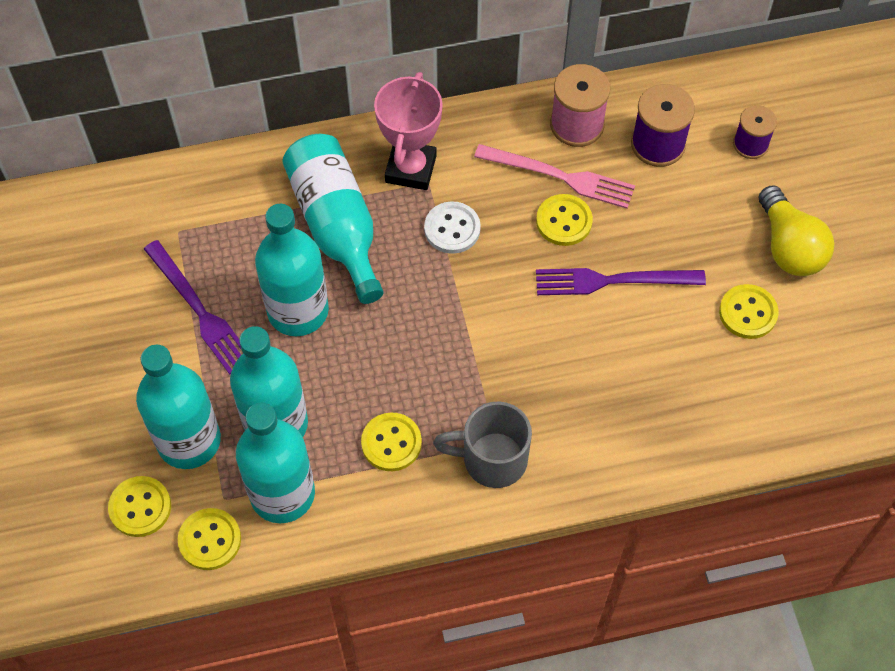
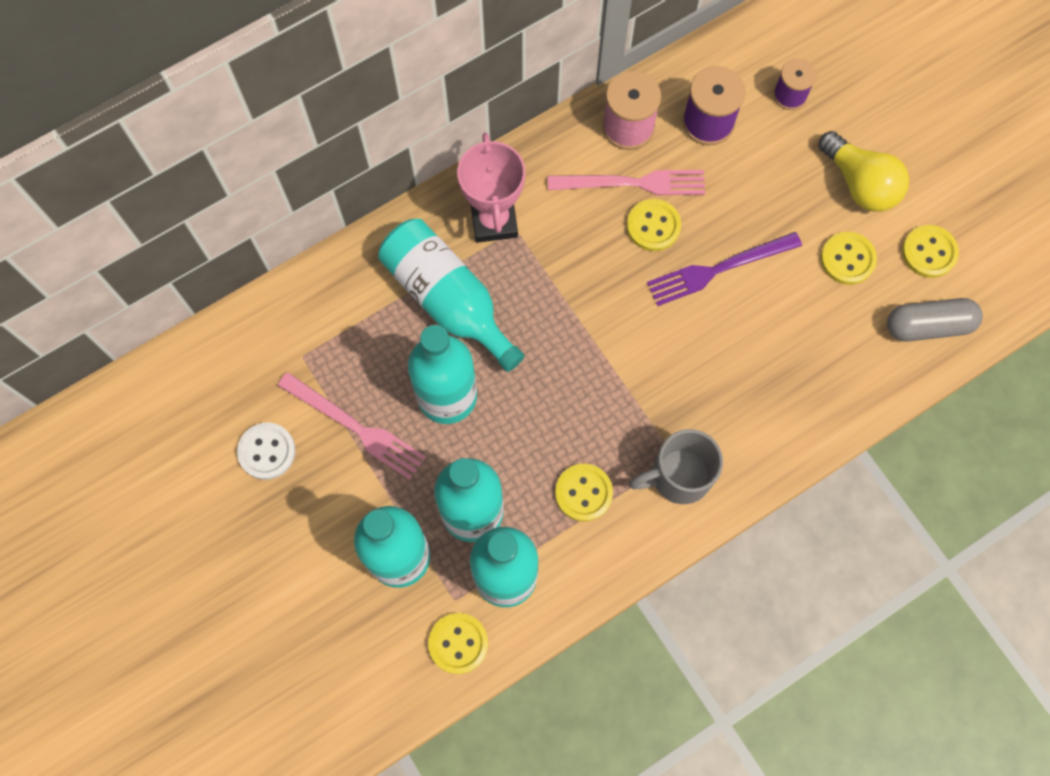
camera: 20 degrees left, 10 degrees up
(140, 507) = (382, 636): yellow button -> yellow button (929, 252)
(199, 310) = (355, 427): purple fork -> pink fork
(452, 229) = (555, 267): white button -> white button (267, 451)
(807, 402) = (928, 325): none -> grey capsule

